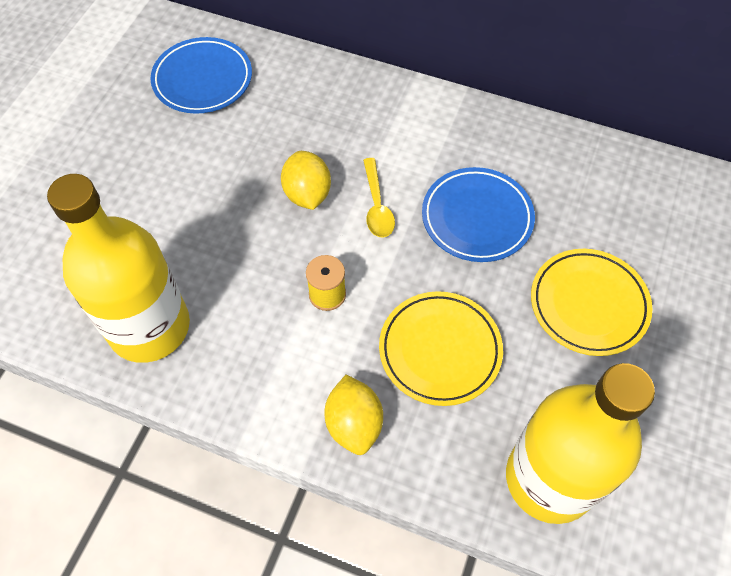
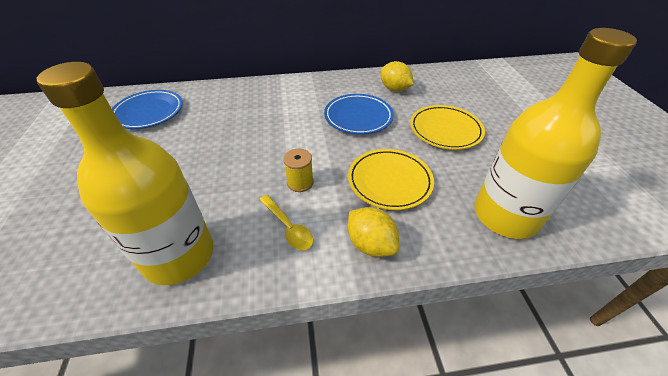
camera: 30 degrees left, 15 degrees down
(307, 194) = (252, 140): yellow lemon -> yellow lemon (394, 89)
(377, 206) = (299, 131): yellow spoon -> yellow spoon (288, 227)

